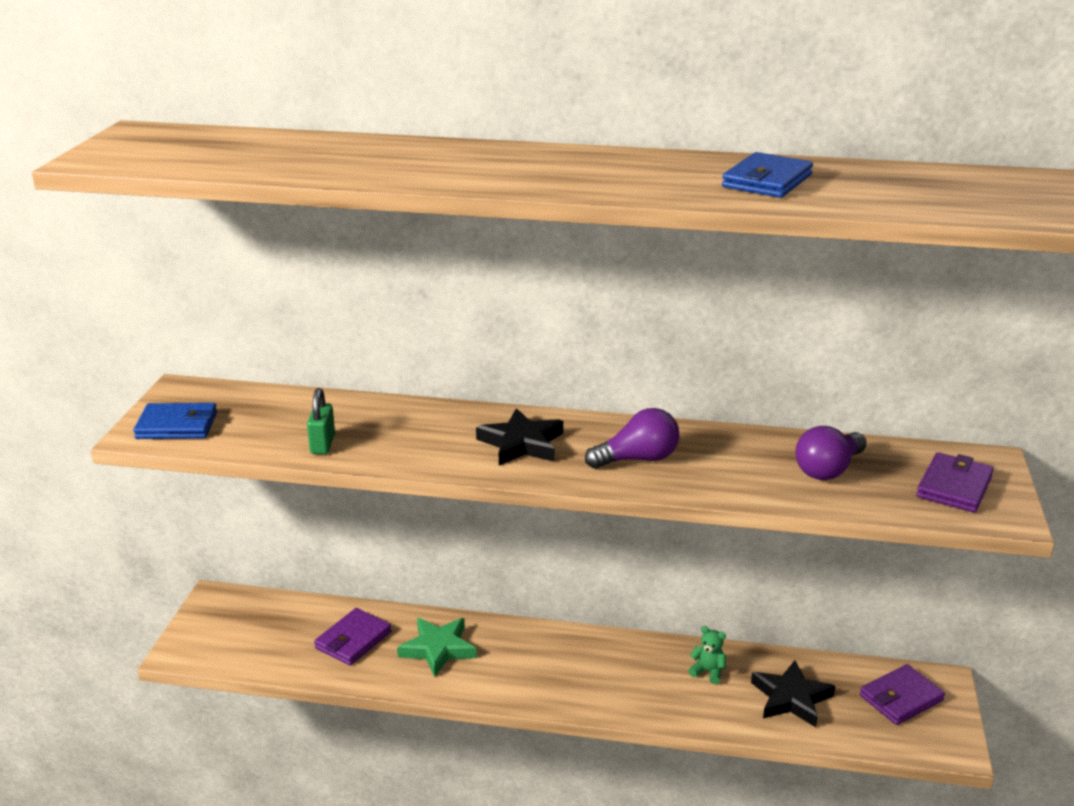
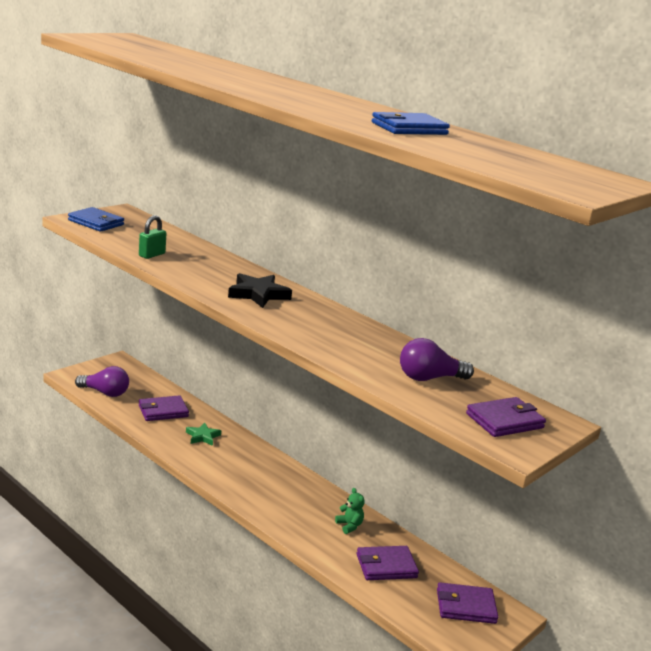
camera: 30 degrees right, 5 degrees down
(438, 649) = (202, 436): green star -> green star, size x0.64
(638, 459) = (314, 326): purple light bulb -> purple light bulb (105, 393)
(791, 698) = (386, 566): black star -> purple wallet

